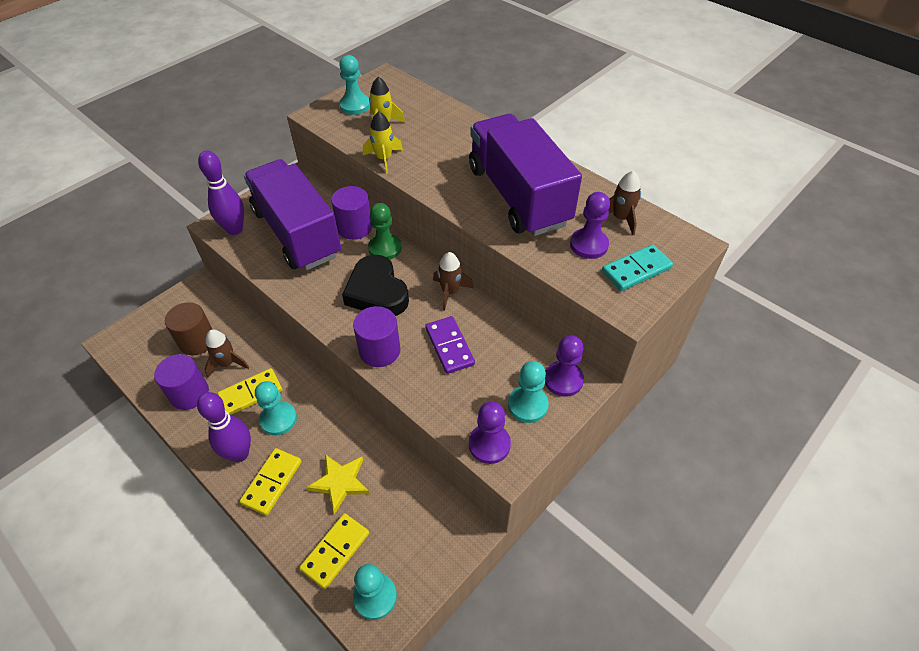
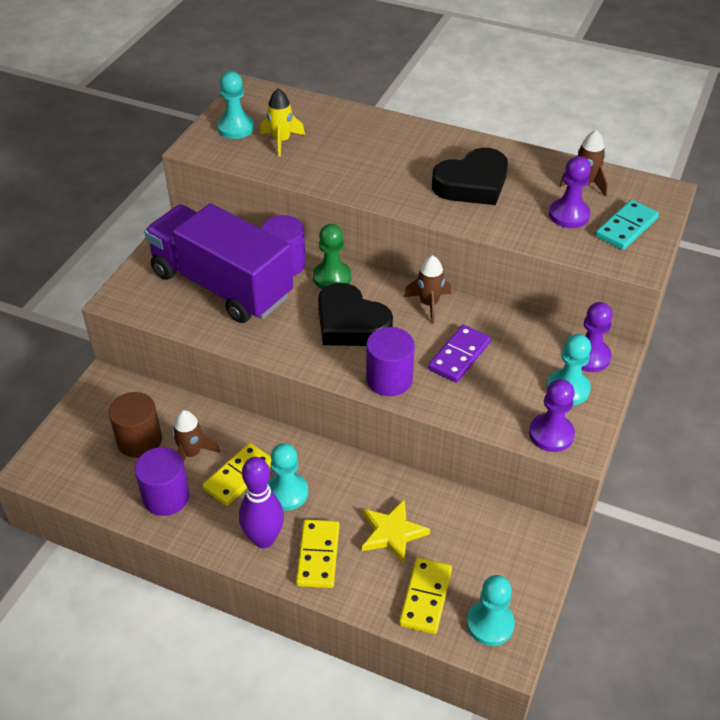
camera: 20 degrees left, 5 degrees down
(234, 229) = (144, 298): purple bowling pin -> none
(384, 159) = (306, 178): yellow rocket -> none
(449, 346) = (459, 356): purple domino -> purple domino turned 75 degrees clockwise
(518, 196) = (472, 184): purple truck -> black heart

